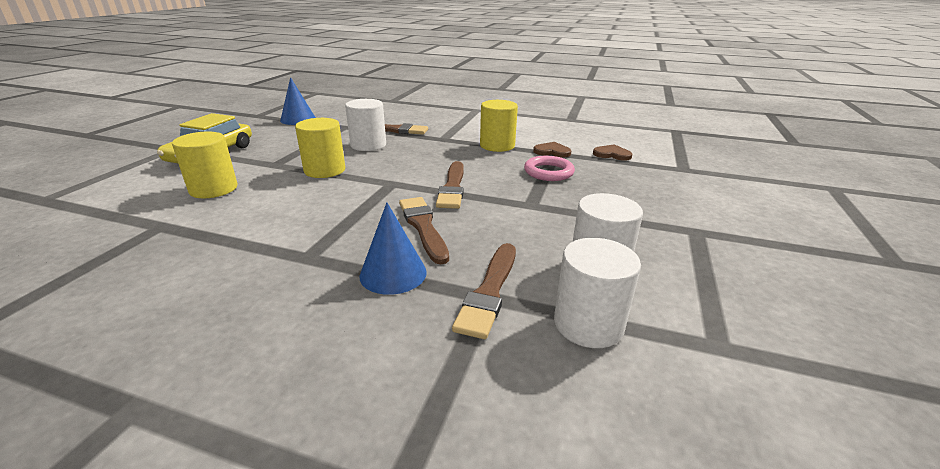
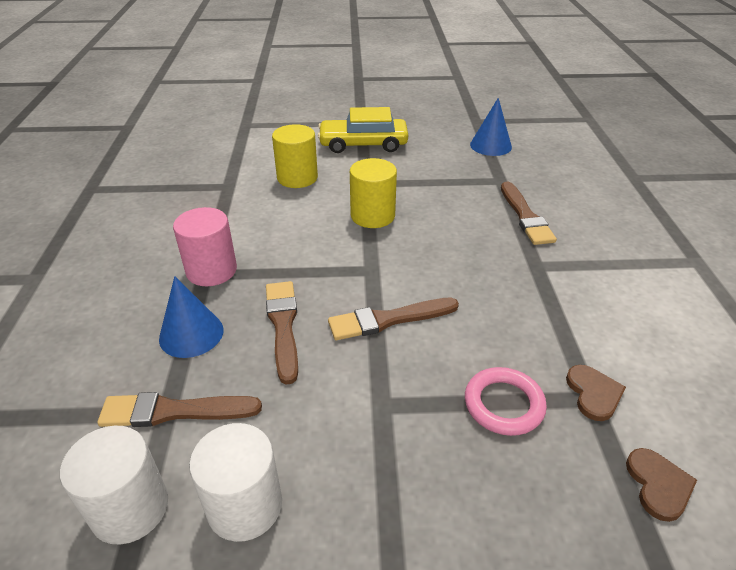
camera: 70 degrees right, 10 degrees up
(306, 252) = (211, 270): none -> pink cylinder
(368, 145) = (460, 217): white cylinder -> none
(423, 227) = (283, 326): brown brush -> brown brush turned 60 degrees counterclockwise
(497, 146) = (560, 324): yellow cylinder -> none

